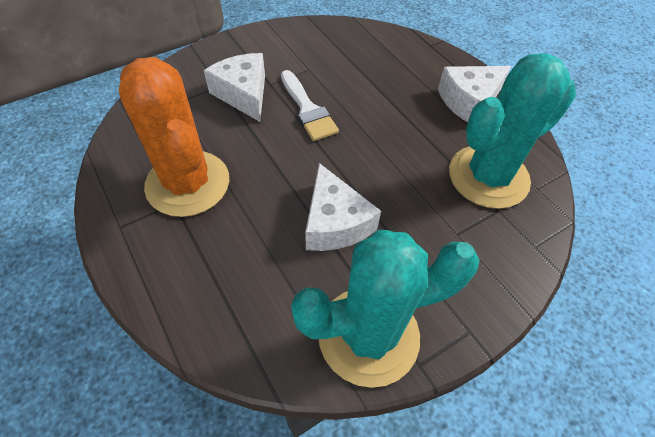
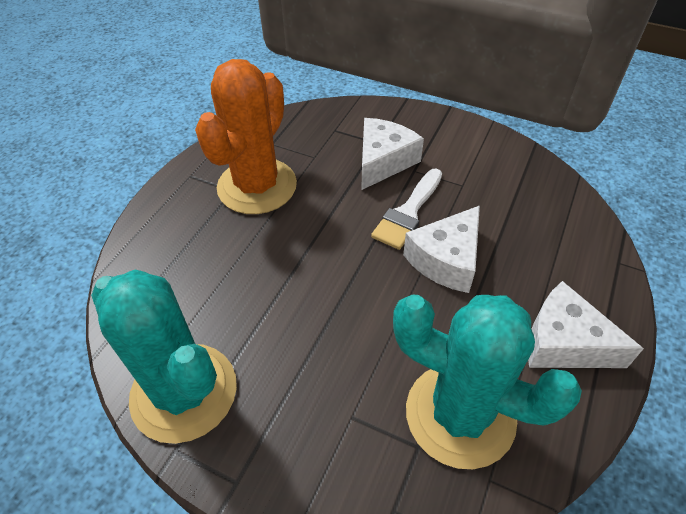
camera: 60 degrees right, 5 degrees down
(335, 222) = (289, 304): white cheese -> white cheese (446, 260)

